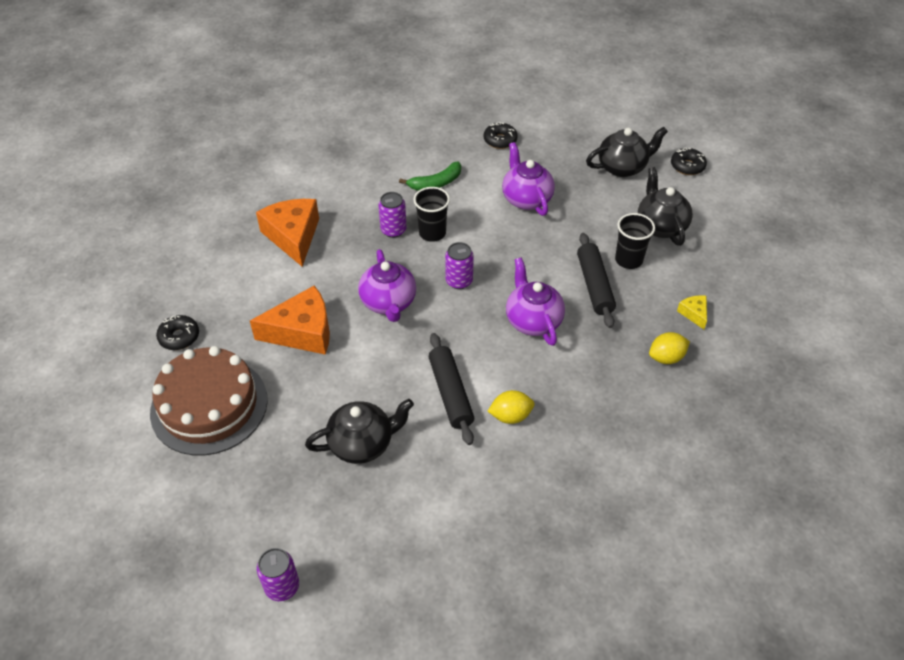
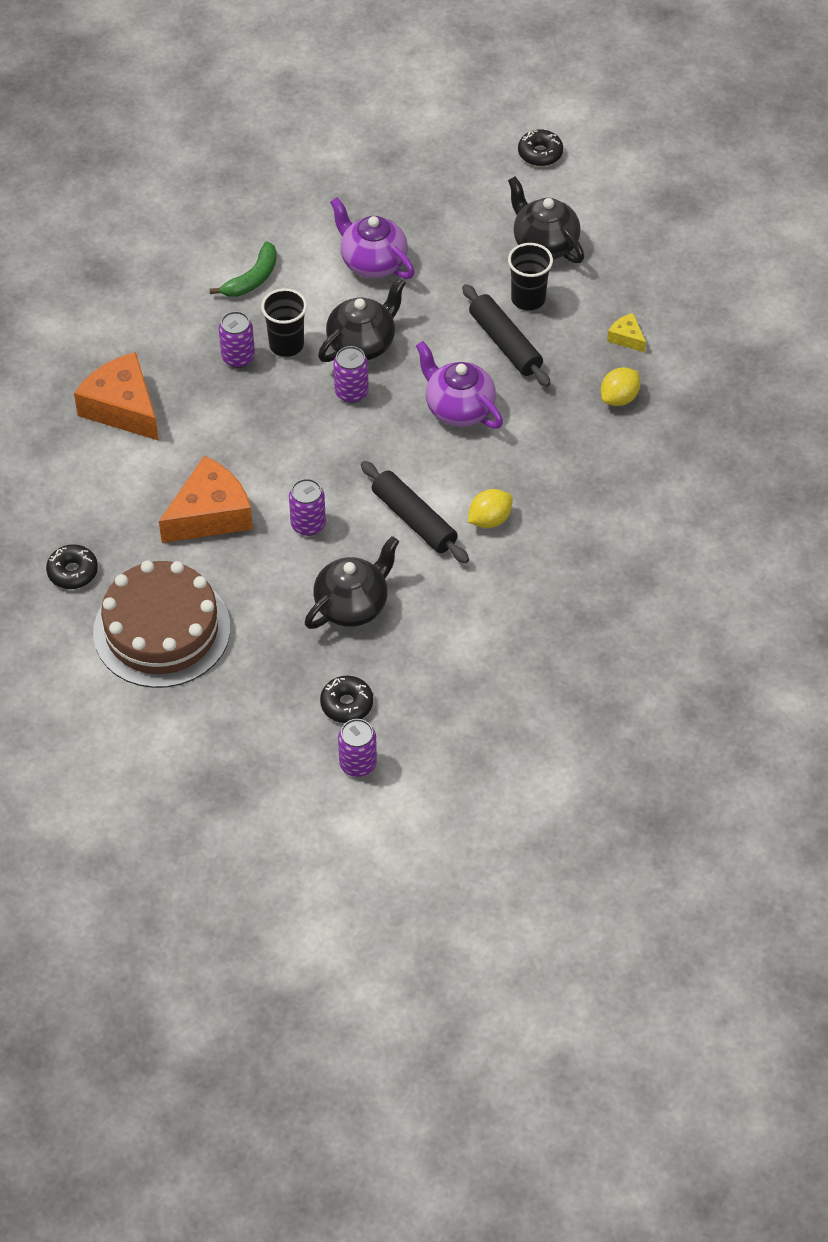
camera: 25 degrees left, 5 degrees up
(368, 366) = (308, 524): none -> purple can
(388, 303) = (287, 446): purple teapot -> none
(500, 140) = (298, 193): black donut -> black donut (346, 704)
(622, 167) = (465, 181): black teapot -> black teapot (362, 344)

